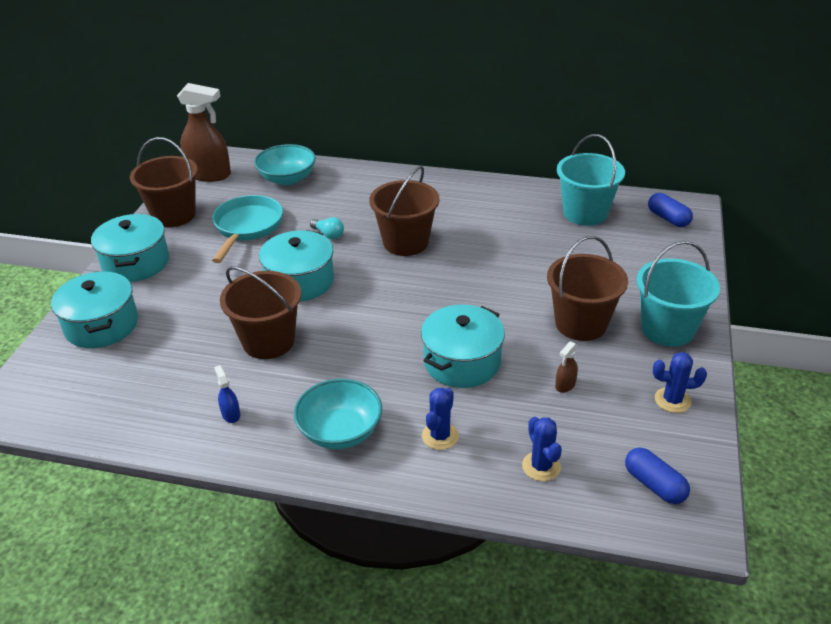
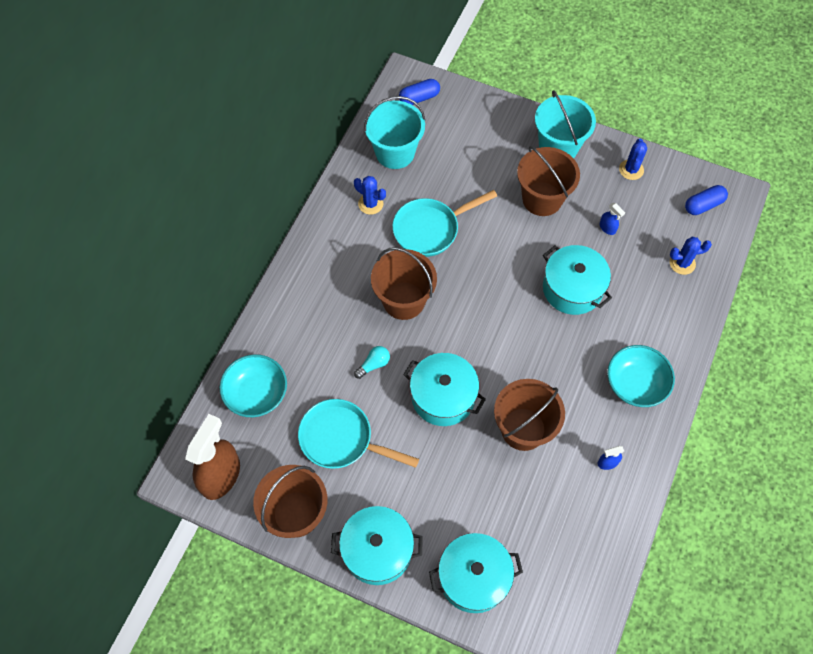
camera: 80 degrees left, 25 degrees up
(440, 436) = (648, 318): blue cactus -> blue cactus (370, 204)
(499, 248) = (430, 229): none -> turquoise pan
(565, 385) = (607, 228): brown spray bottle -> blue spray bottle

